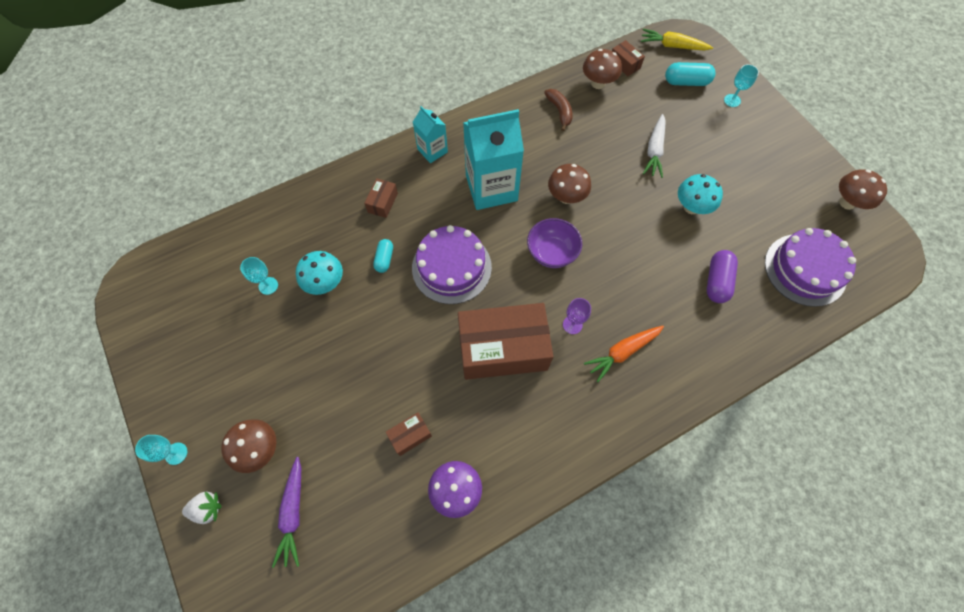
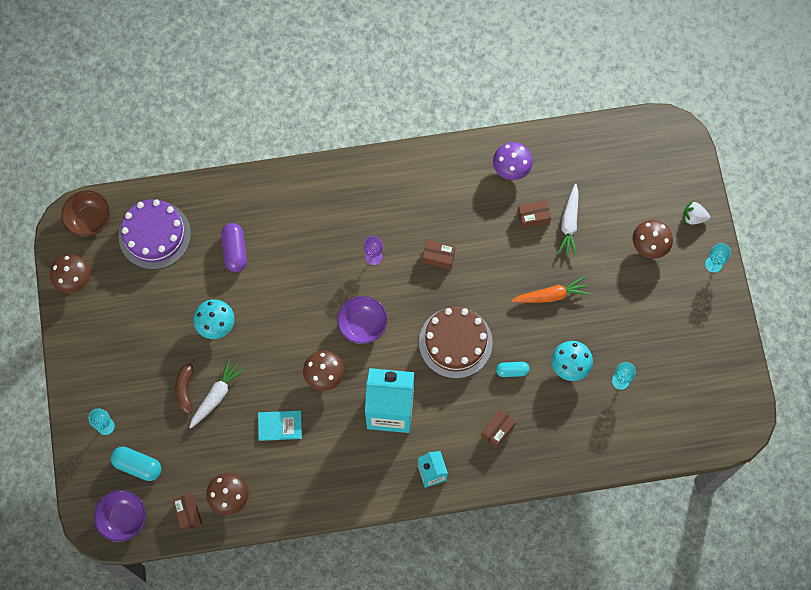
camera: 160 degrees left, 5 degrees up
(293, 513) = (632, 194): purple carrot -> none
(364, 443) = (569, 223): none -> white carrot
(384, 259) = (512, 371): turquoise capsule -> turquoise capsule turned 60 degrees clockwise
(451, 267) = (455, 342): purple cake -> brown cake
(502, 348) = (438, 257): brown box -> brown box, size x0.42
(559, 111) = (286, 475): brown banana -> brown banana (185, 389)
(585, 145) = (280, 426): none -> turquoise book
(622, 352) = (344, 221): orange carrot -> orange carrot (551, 295)
(672, 46) = (123, 519): yellow carrot -> purple bowl
(716, 281) = (235, 251): purple capsule -> purple capsule turned 45 degrees counterclockwise
(877, 262) = (89, 220): none -> brown bowl

